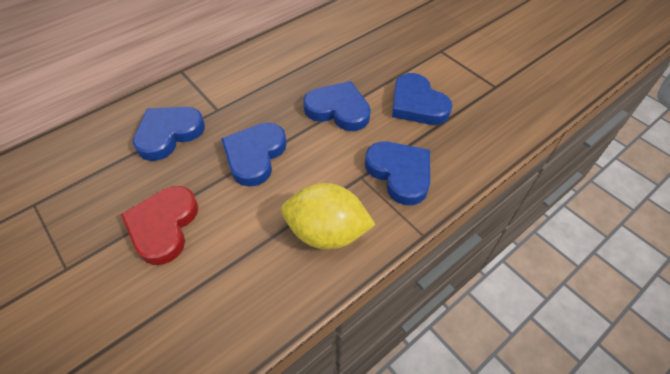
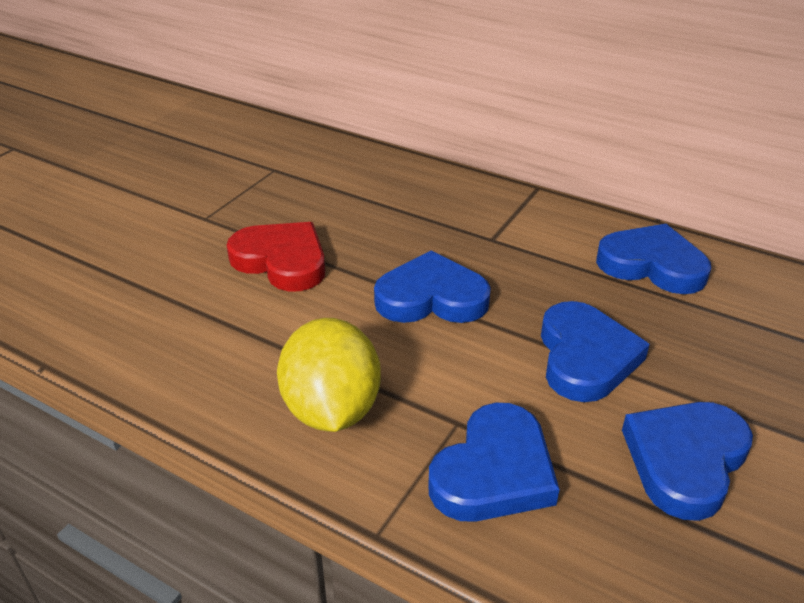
camera: 70 degrees right, 15 degrees down
(163, 226) = (282, 261): red heart -> red heart turned 45 degrees clockwise
(168, 134) = (422, 216): blue heart -> blue heart (652, 265)

